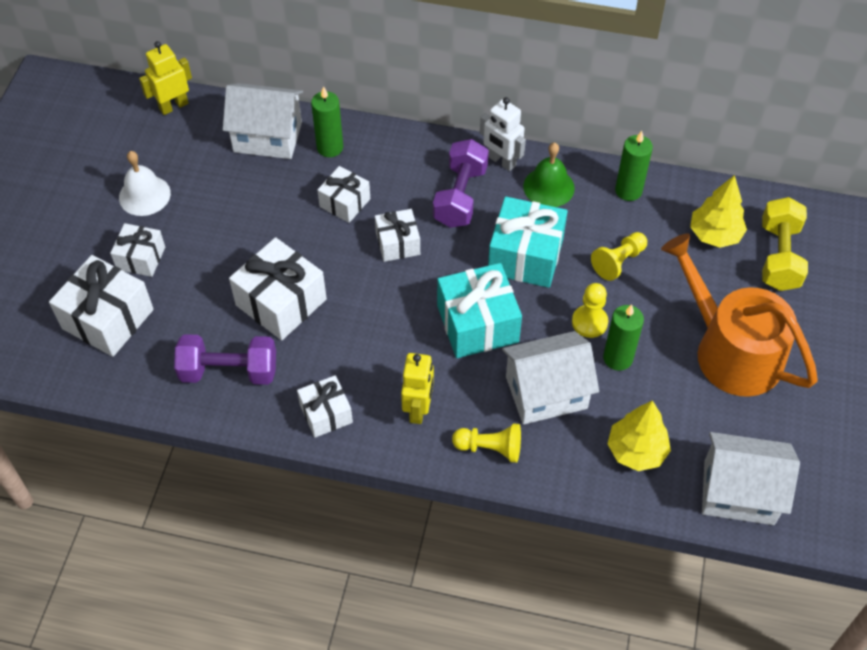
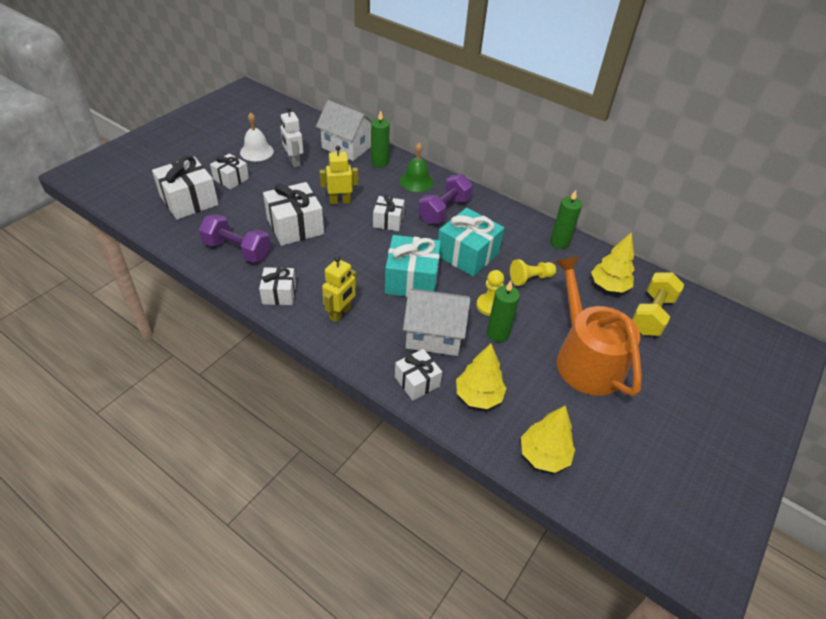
camera: 20 degrees right, 10 degrees down
(173, 106) = (304, 118): yellow robot -> yellow robot (340, 201)
(345, 203) = (369, 191): white gift -> white gift (417, 381)
(490, 448) = (373, 354): yellow pawn -> none
(501, 161) = (482, 201): white robot -> white robot (294, 162)
(548, 187) = (505, 223): green bell -> green bell (416, 181)
(738, 492) = (544, 455): white house -> yellow tree

